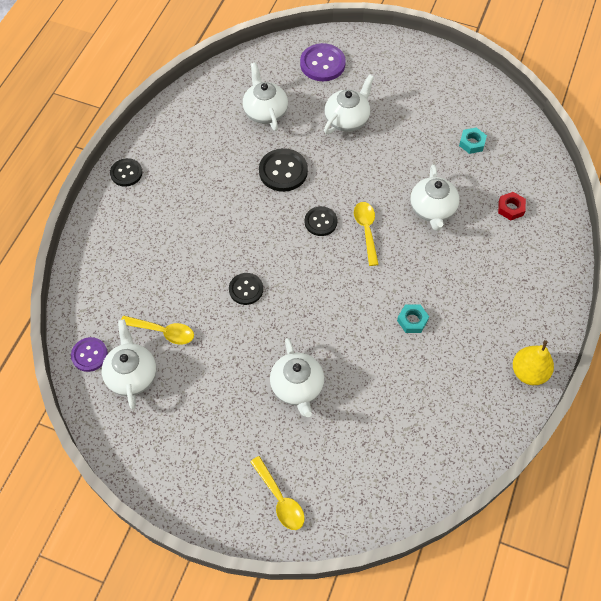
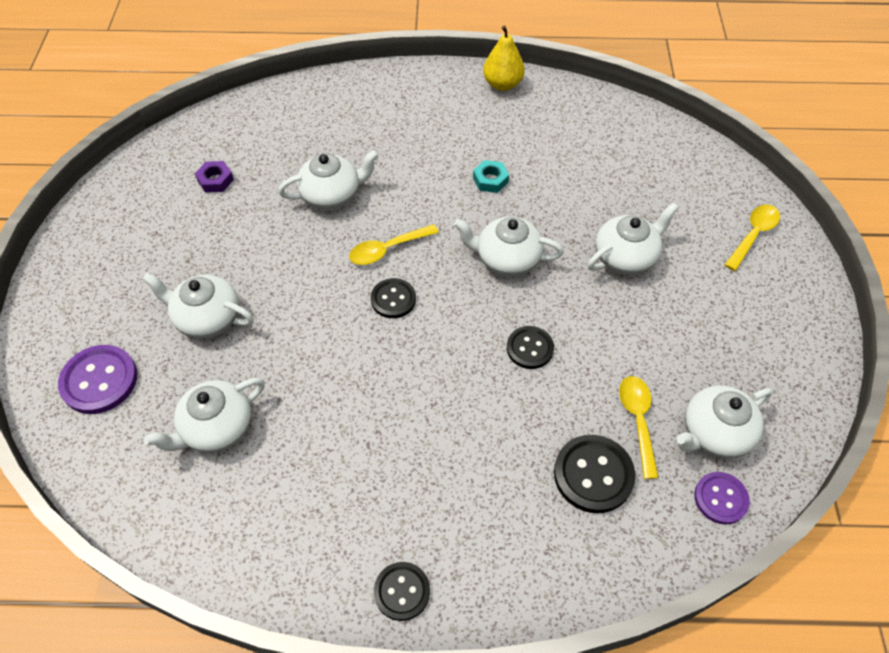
camera: 110 degrees left, 5 degrees down
(283, 171) = (324, 367): black button -> black button (593, 475)
(328, 303) = (506, 259): none -> white teapot
(472, 143) = (215, 180): turquoise nut -> purple nut
(510, 208) = (305, 130): red nut -> none

